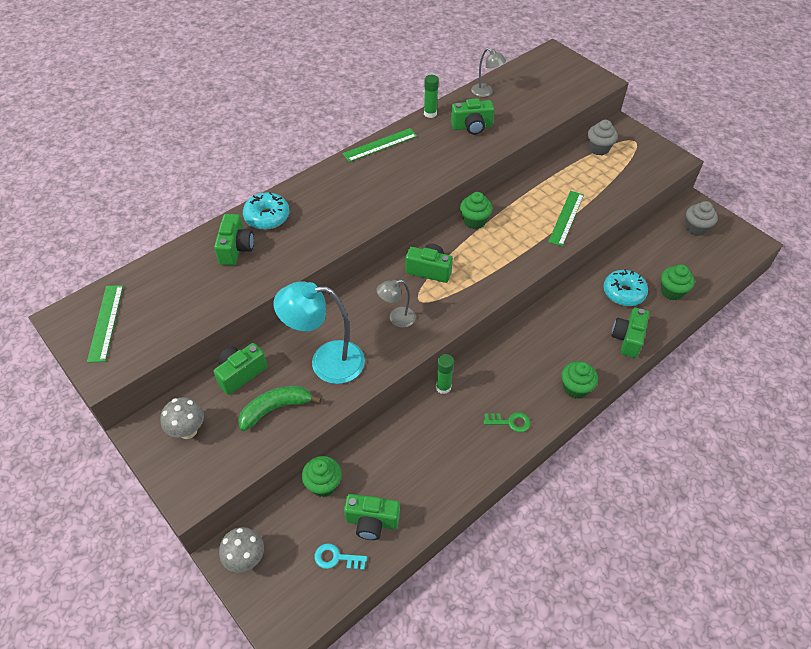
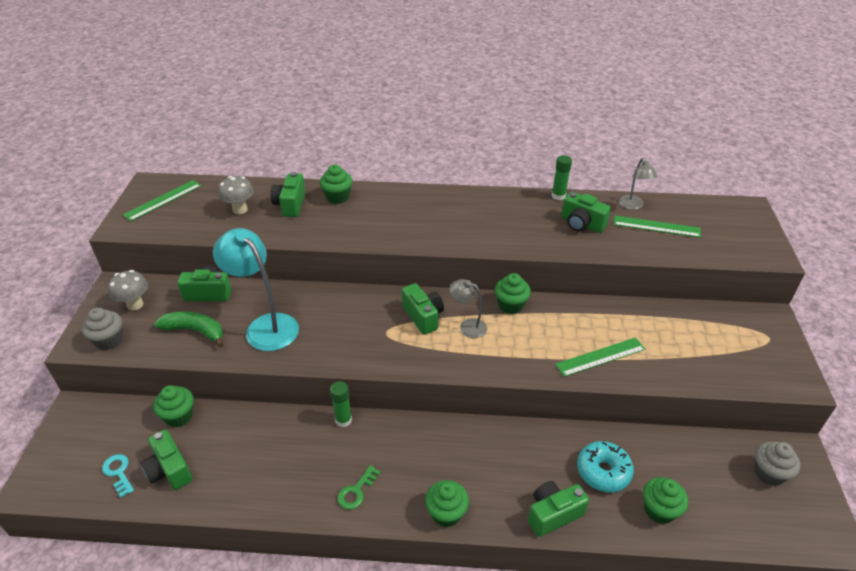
camera: 45 degrees right, 10 degrees down
(236, 249) = (290, 205): green camera -> green camera turned 135 degrees clockwise
(246, 559) = (77, 422): grey mushroom -> grey mushroom (240, 210)
(267, 217) = (337, 197): turquoise donut -> green cupcake
(380, 145) = (485, 196): green ruler -> green ruler (656, 227)
(396, 318) = (351, 333): grey lamp -> grey lamp (467, 326)
(510, 422) = (356, 491): green key -> green key turned 75 degrees clockwise
(598, 149) = (716, 321): grey cupcake -> grey cupcake (109, 340)

